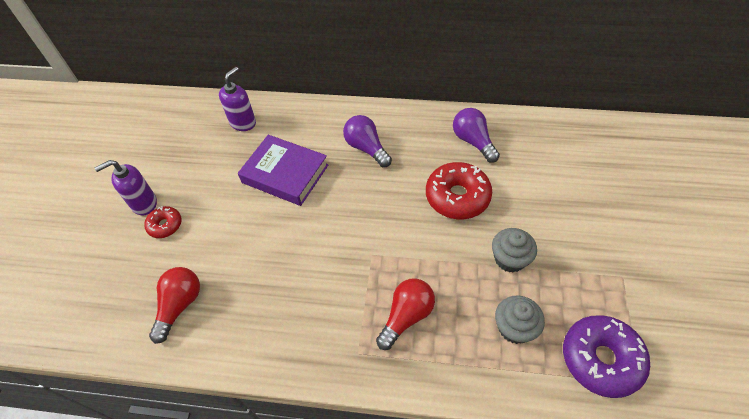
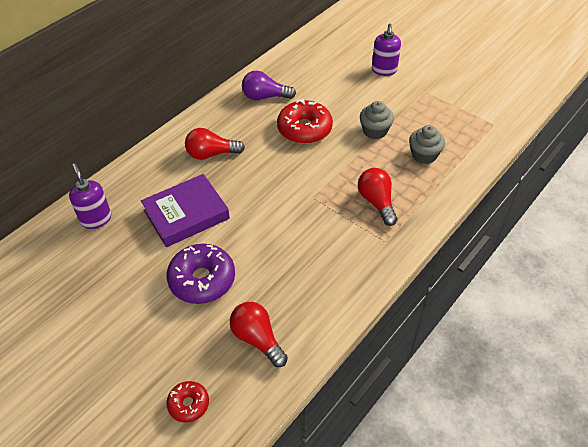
camera: 60 degrees left, 5 degrees down
(144, 204) = (117, 331): purple soap dispenser -> purple soap dispenser (384, 70)
(165, 225) = (160, 321): red donut -> red donut (188, 404)
(366, 148) = (211, 154): purple light bulb -> red light bulb
(601, 359) = (469, 131): purple donut -> purple donut (202, 280)

